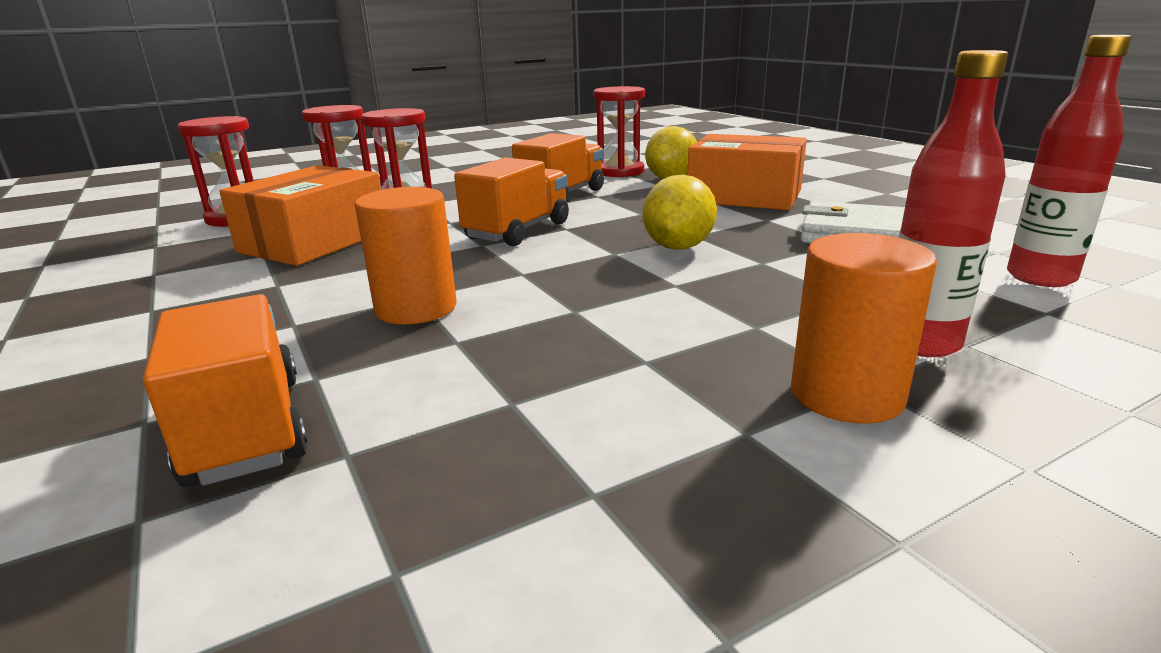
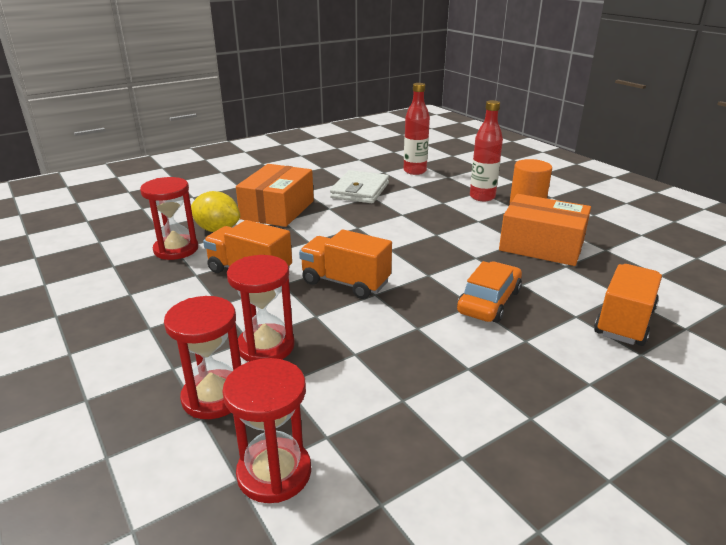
camera: 95 degrees left, 5 degrees up
(246, 429) = (624, 322): orange truck -> orange truck turned 150 degrees clockwise
(314, 241) = (367, 378): orange box -> orange box (541, 246)
(416, 308) = (489, 301): orange cylinder -> orange car
(678, 247) = (380, 232): yellow lemon -> none

